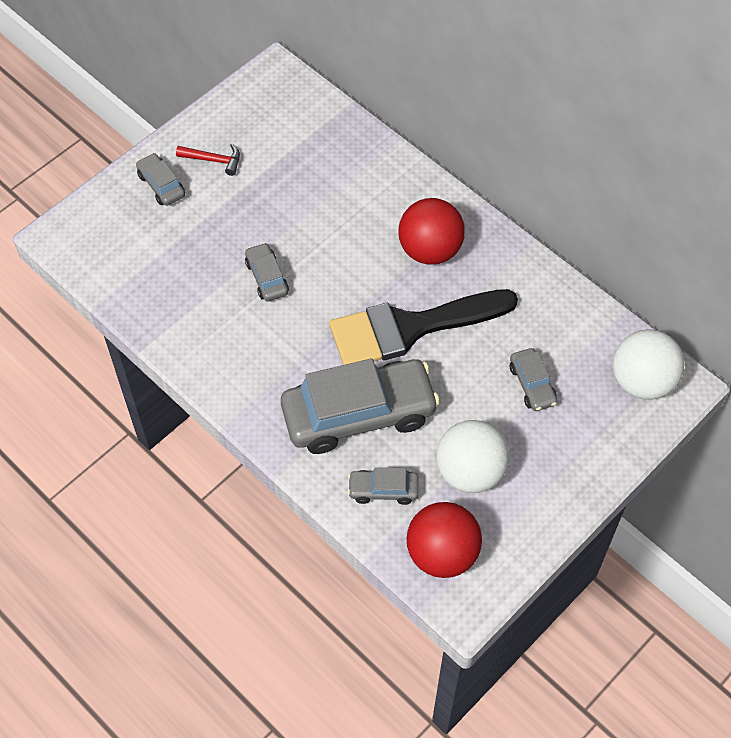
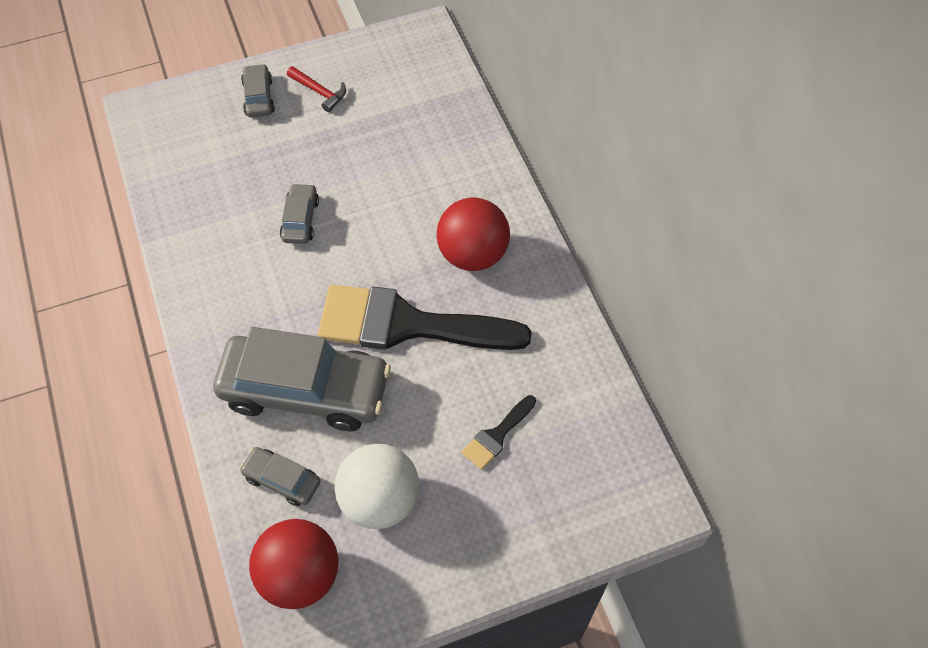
camera: 25 degrees right, 0 degrees up
(532, 384) = (497, 435): grey car -> black brush
(642, 381) = (616, 482): white ball -> none

